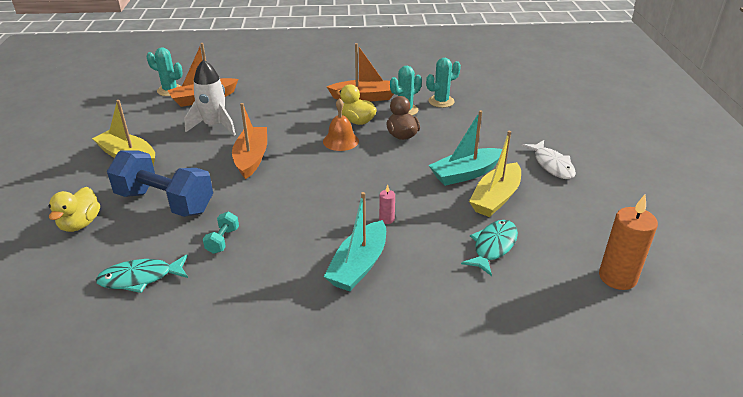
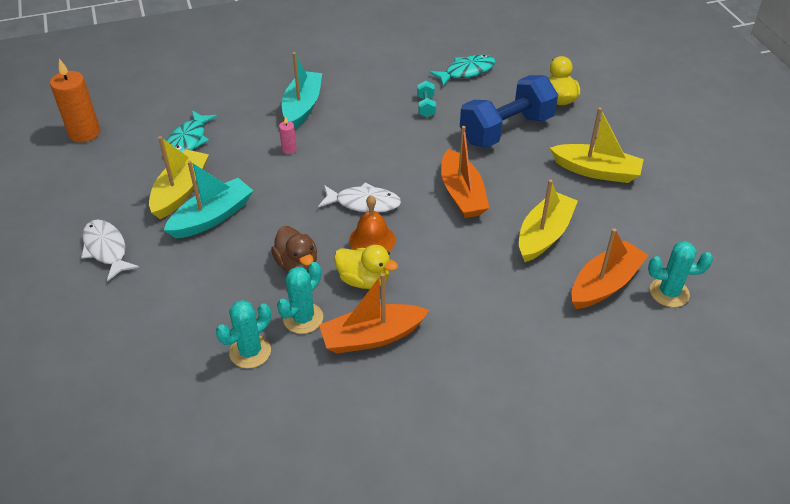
camera: 165 degrees right, 10 degrees up
(165, 202) = (506, 130): blue dumbbell -> blue dumbbell turned 45 degrees counterclockwise
(214, 126) = (544, 235): white rocket -> yellow boat
(335, 164) = (364, 203): none -> white fish

